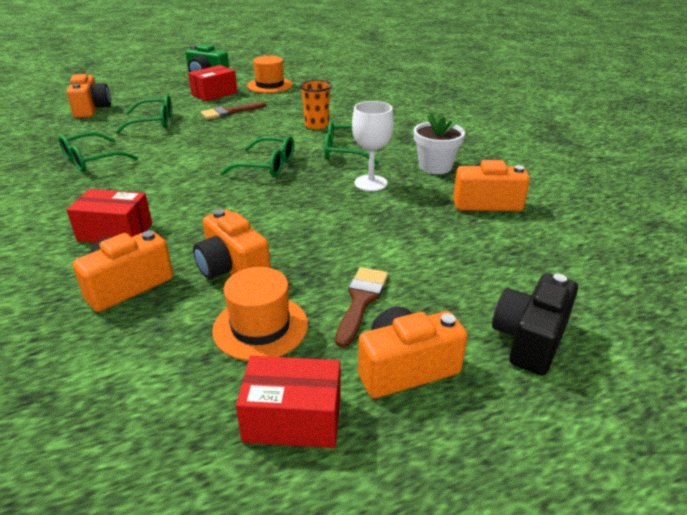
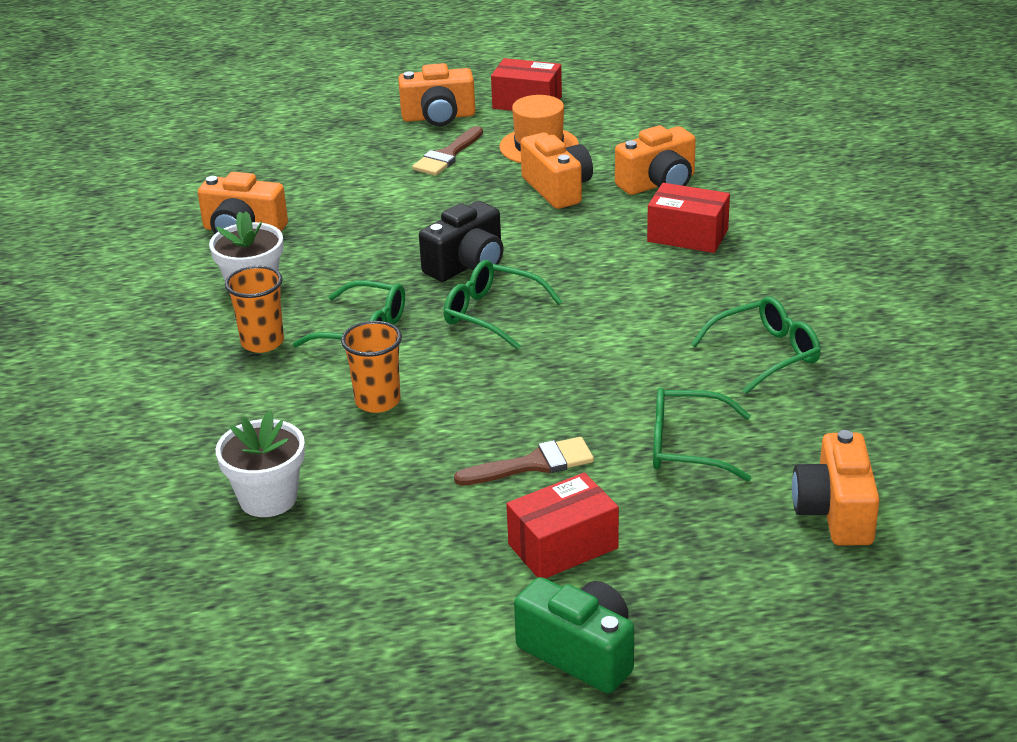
camera: 165 degrees left, 0 degrees up
(270, 85) = (422, 572): orange hat -> none
(345, 96) = (268, 498): none -> white flower pot
(370, 183) = (361, 270): white goblet -> none
(400, 142) = (262, 342): none -> orange cup
(530, 339) = (333, 123): black camera -> black camera (467, 265)

